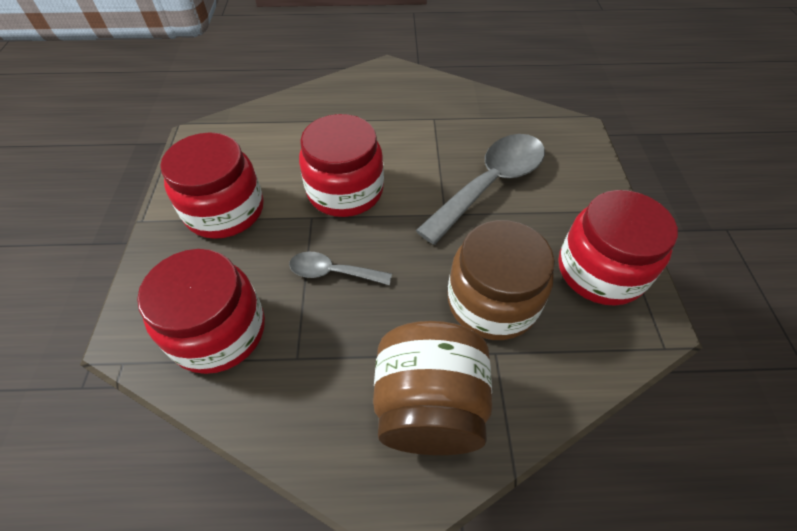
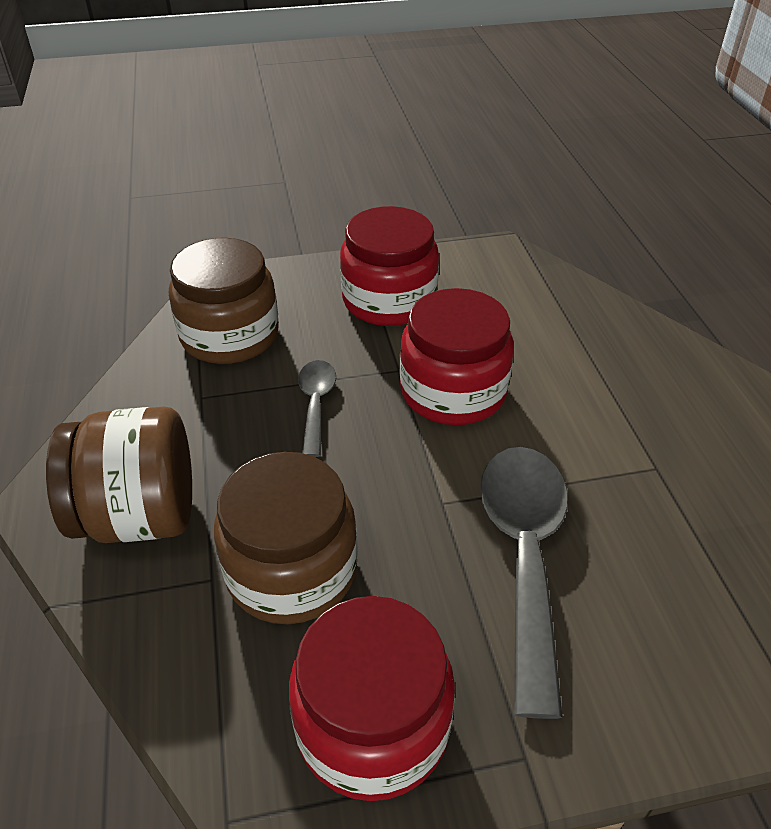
camera: 80 degrees right, 10 degrees down
(218, 331) = (230, 335): red jar -> brown jar
(490, 185) = (524, 556): grey spoon -> grey spoon turned 120 degrees counterclockwise

